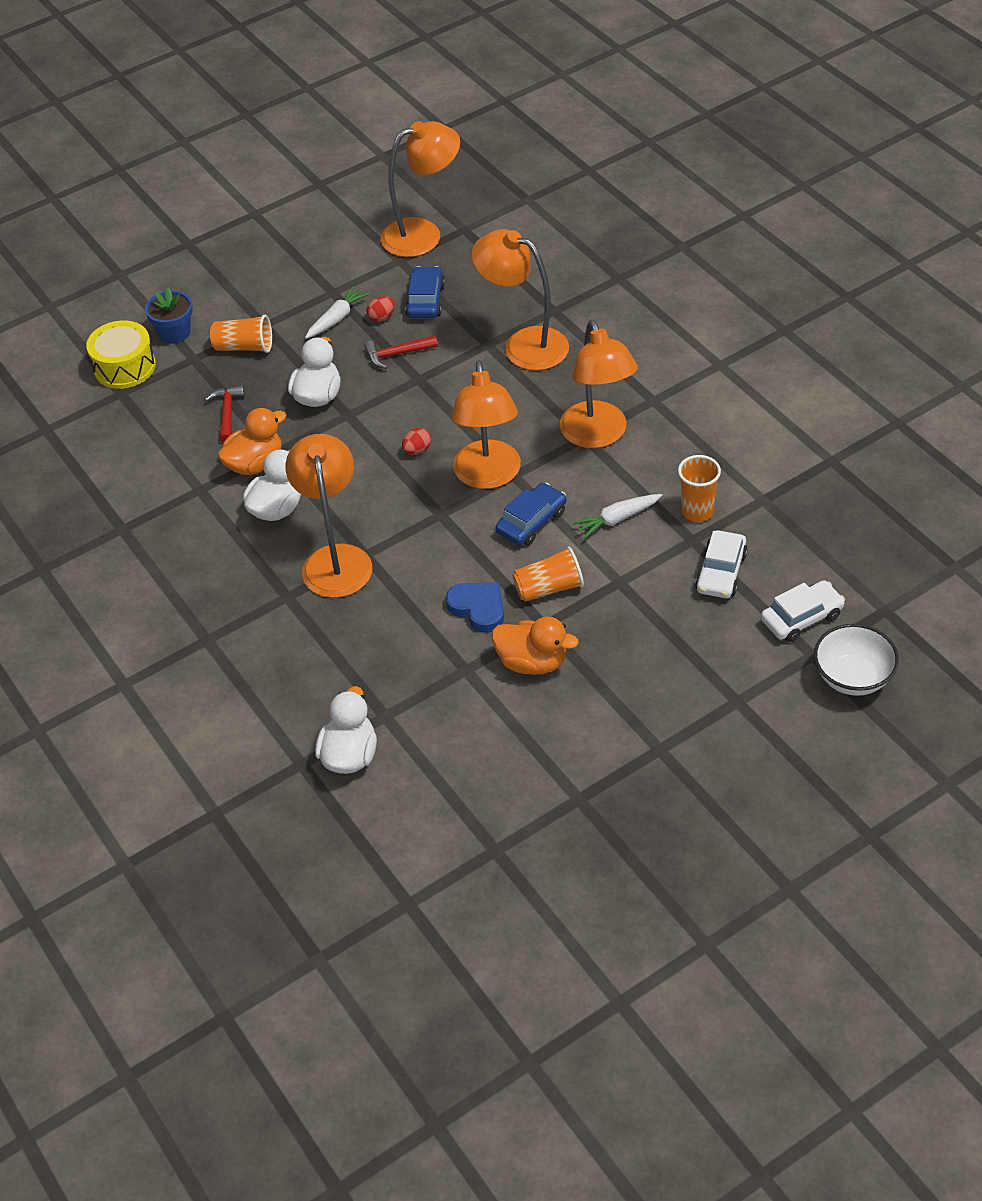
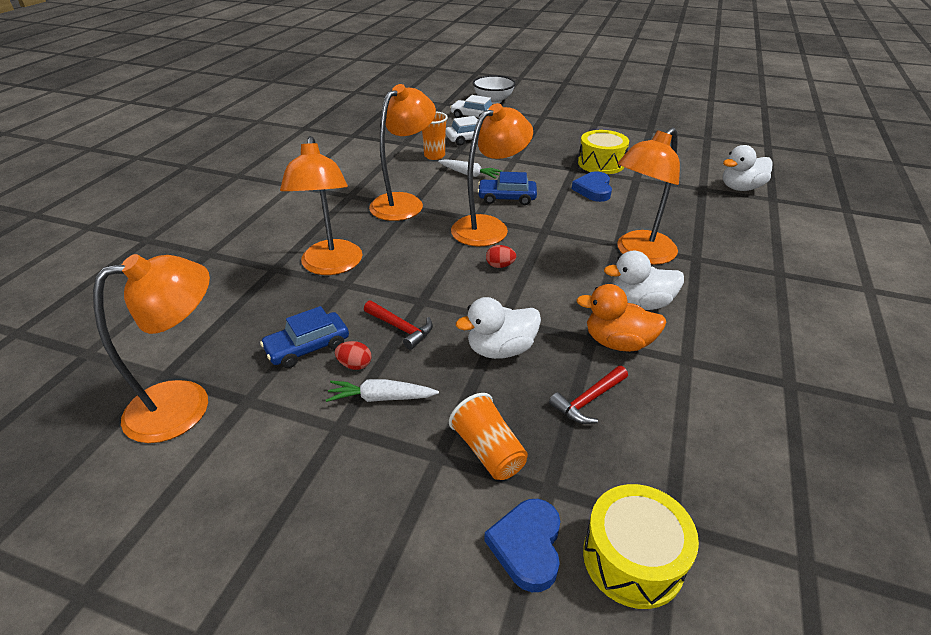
camera: 130 degrees left, 10 degrees down
(175, 333) = (527, 546): blue flower pot -> blue heart
(423, 234) = (186, 404): orange lamp -> orange lamp turned 120 degrees clockwise
(532, 662) = (601, 163): orange duck -> yellow drum
(549, 588) = (547, 176): orange cup -> none

